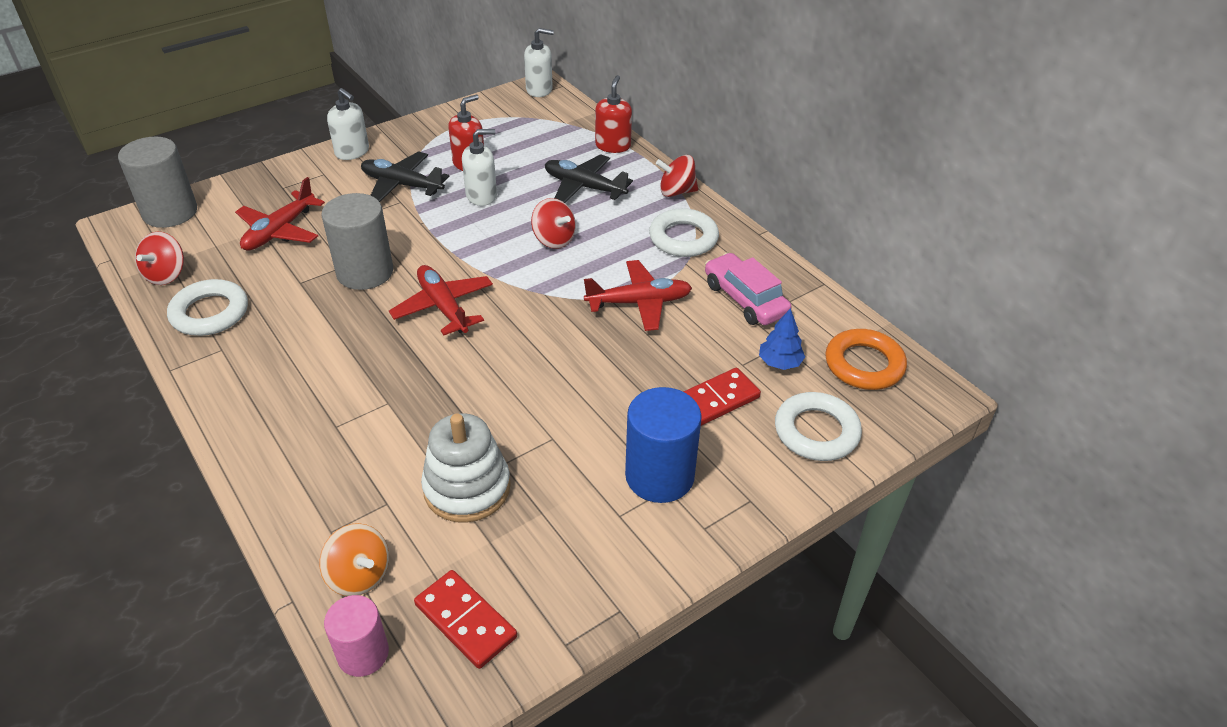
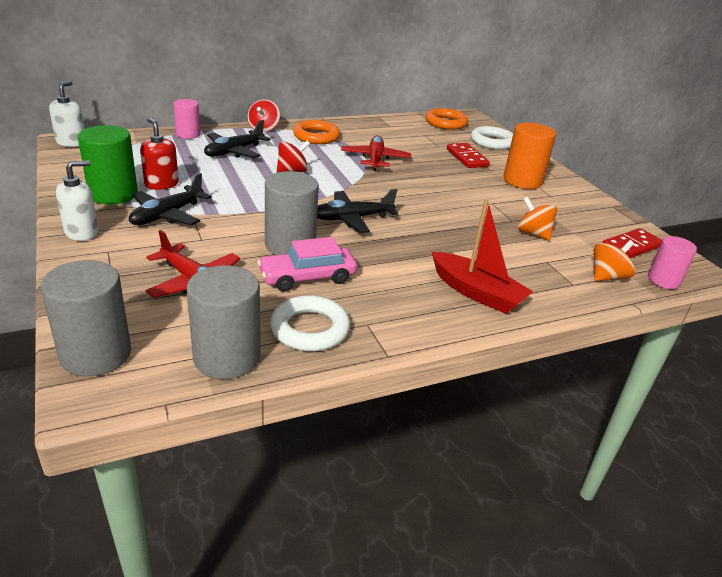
camera: 80 degrees left, 10 degrees down
(166, 275) = (227, 357): red spinning top -> grey cylinder
(292, 430) = (476, 292): none -> red boat
(433, 145) = (113, 194): none -> green cylinder
(443, 307) = (352, 218): red plane -> black plane
(467, 488) = (533, 233): white stacking toy -> orange spinning top
(481, 196) = (214, 186): white soap dispenser -> none
(613, 146) = (188, 134): red soap dispenser -> pink cylinder
(659, 476) = (522, 181): blue cylinder -> orange cylinder
(683, 238) = (316, 136): white ring -> orange ring
(745, 299) = (384, 134): pink car -> pink car (307, 277)
(780, 362) = (440, 138): blue tree -> none

